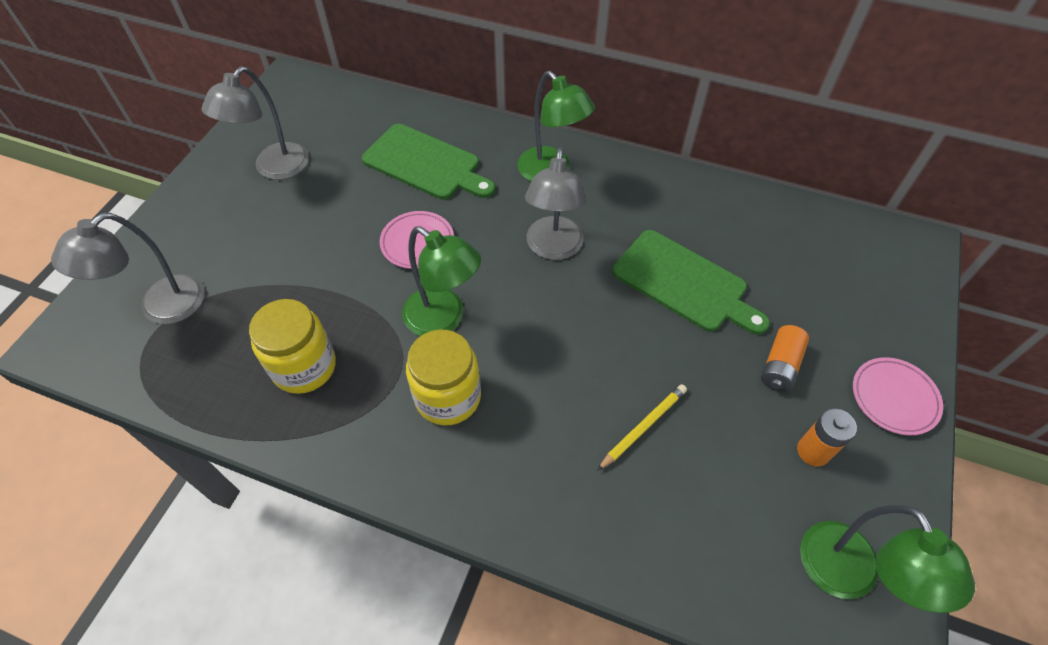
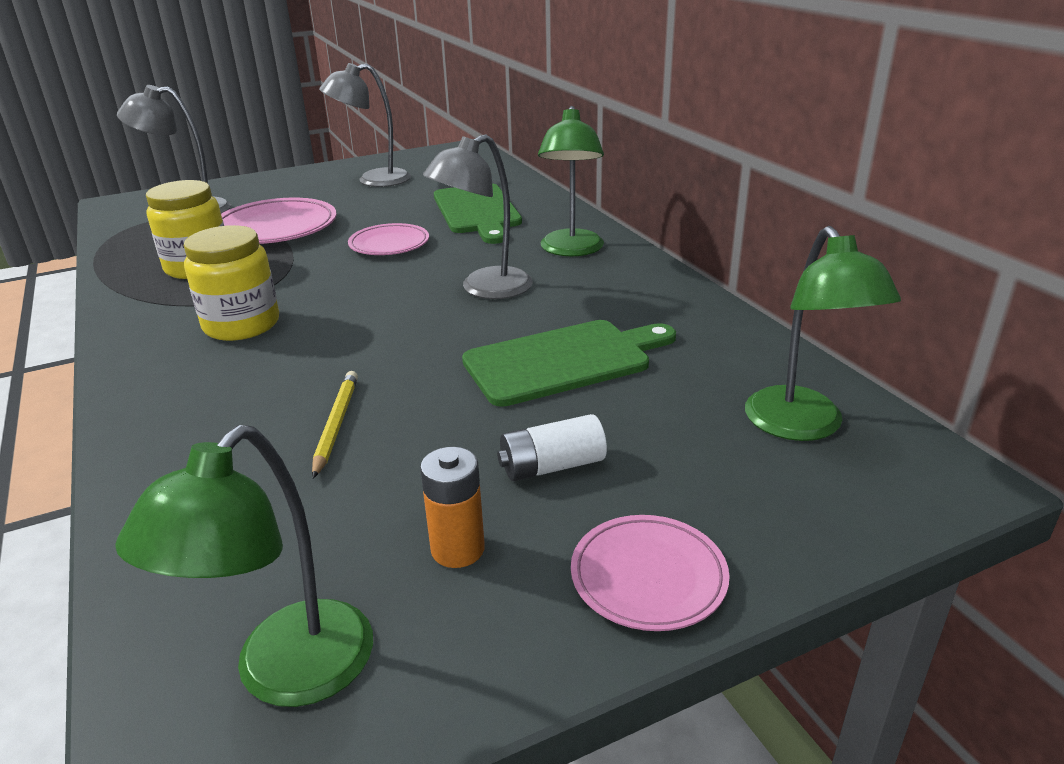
camera: 45 degrees right, 25 degrees down
(291, 281) = (275, 228): none -> pink plate
(443, 319) = (324, 287): green lamp -> green lamp (802, 426)
(643, 427) = (336, 424): yellow pencil -> yellow pencil turned 90 degrees counterclockwise
(684, 283) = (563, 361): green cutting board -> green cutting board turned 105 degrees counterclockwise
(780, 366) = (552, 466): orange battery -> white battery

